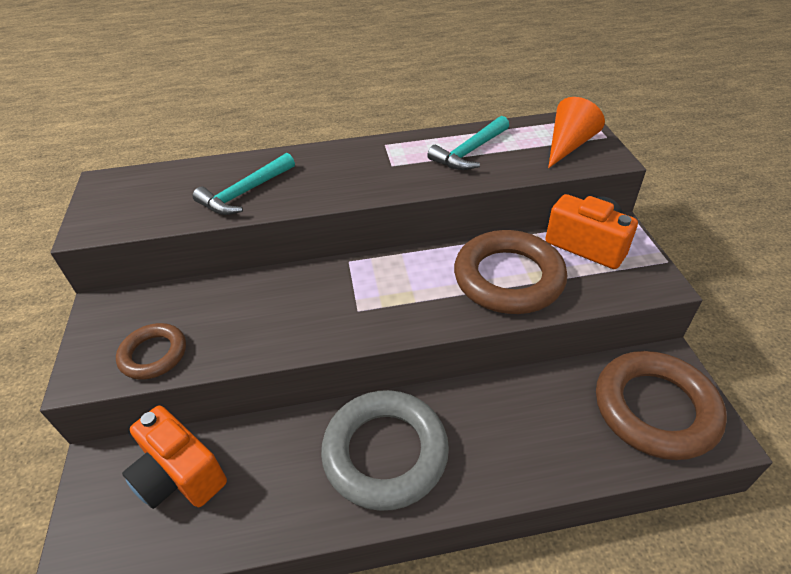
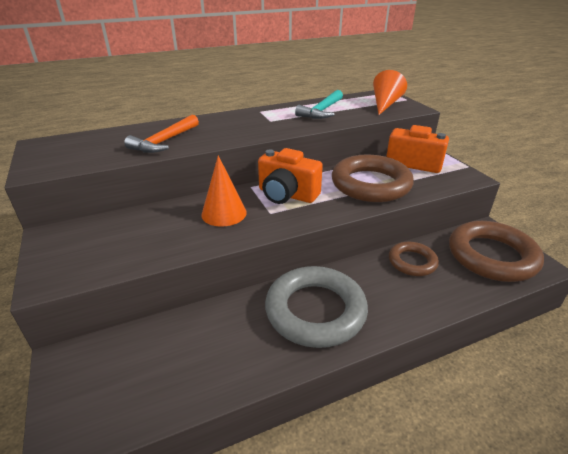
camera: 15 degrees left, 10 degrees down
(153, 354) = (109, 258): brown ring -> brown ring (412, 262)
(179, 475) = (146, 355): orange camera -> orange camera (287, 195)
(245, 193) = (164, 141): turquoise hammer -> orange hammer
(301, 303) = (224, 213): none -> orange cone

